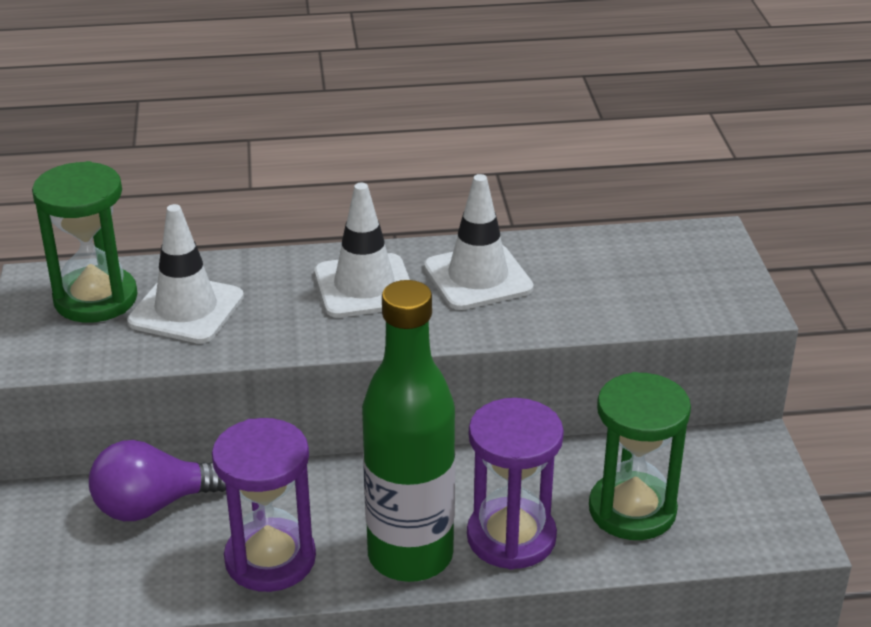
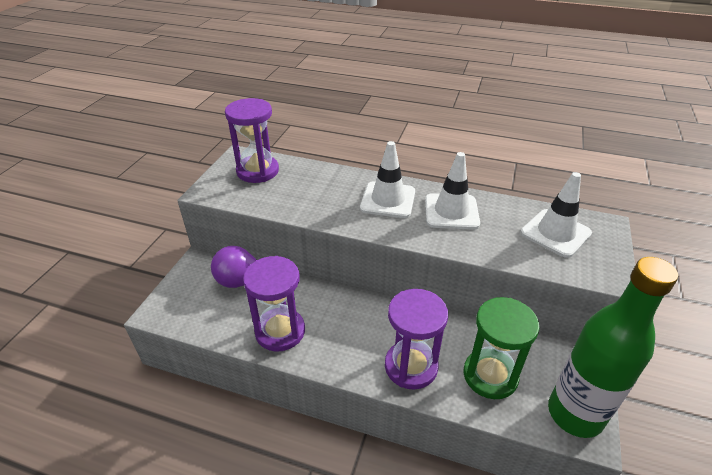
camera: 25 degrees right, 5 degrees up
(95, 299) = (257, 171): green hourglass -> purple hourglass
(186, 309) = (294, 188): white traffic cone -> white traffic cone (555, 233)
(410, 555) = (350, 356): green bottle -> green bottle (575, 414)

